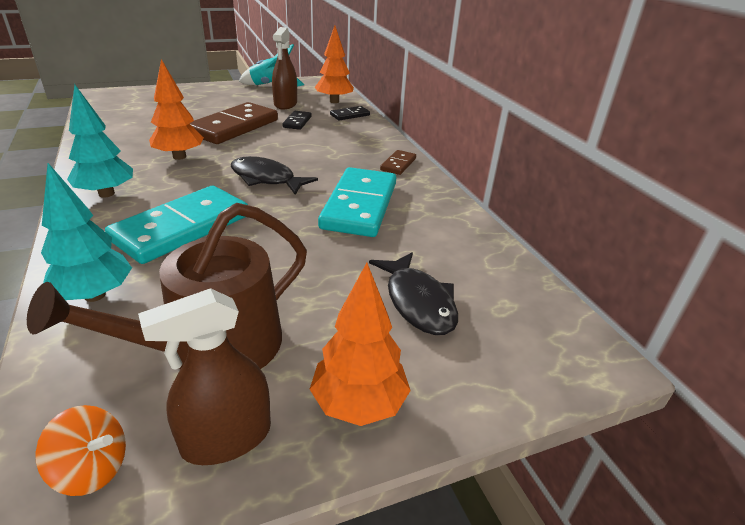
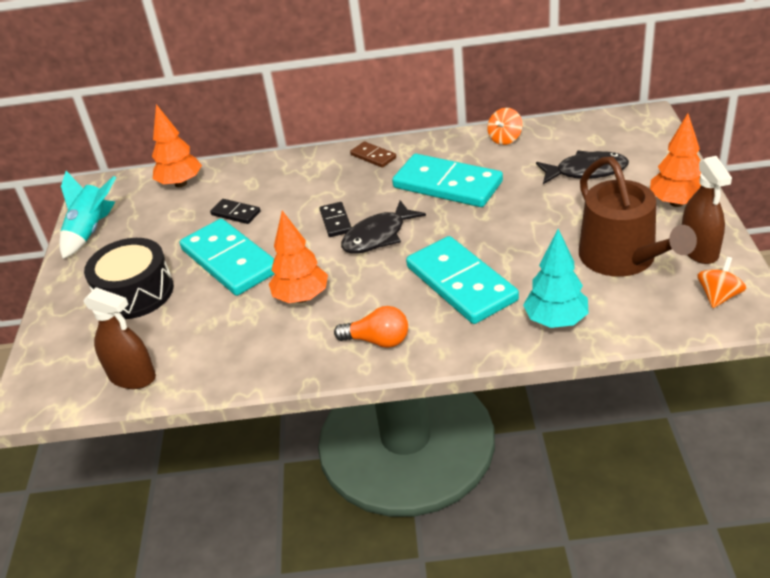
camera: 65 degrees left, 5 degrees up
(106, 194) = (378, 340): turquoise tree -> orange light bulb
(200, 105) = (135, 292): none -> black drum
(234, 127) = (230, 260): brown domino -> turquoise domino
(285, 104) = (170, 221): brown spray bottle -> brown spray bottle (132, 376)
(350, 115) = (232, 175): black domino -> black domino (336, 221)
(466, 233) = (505, 139): none -> orange spinning top

